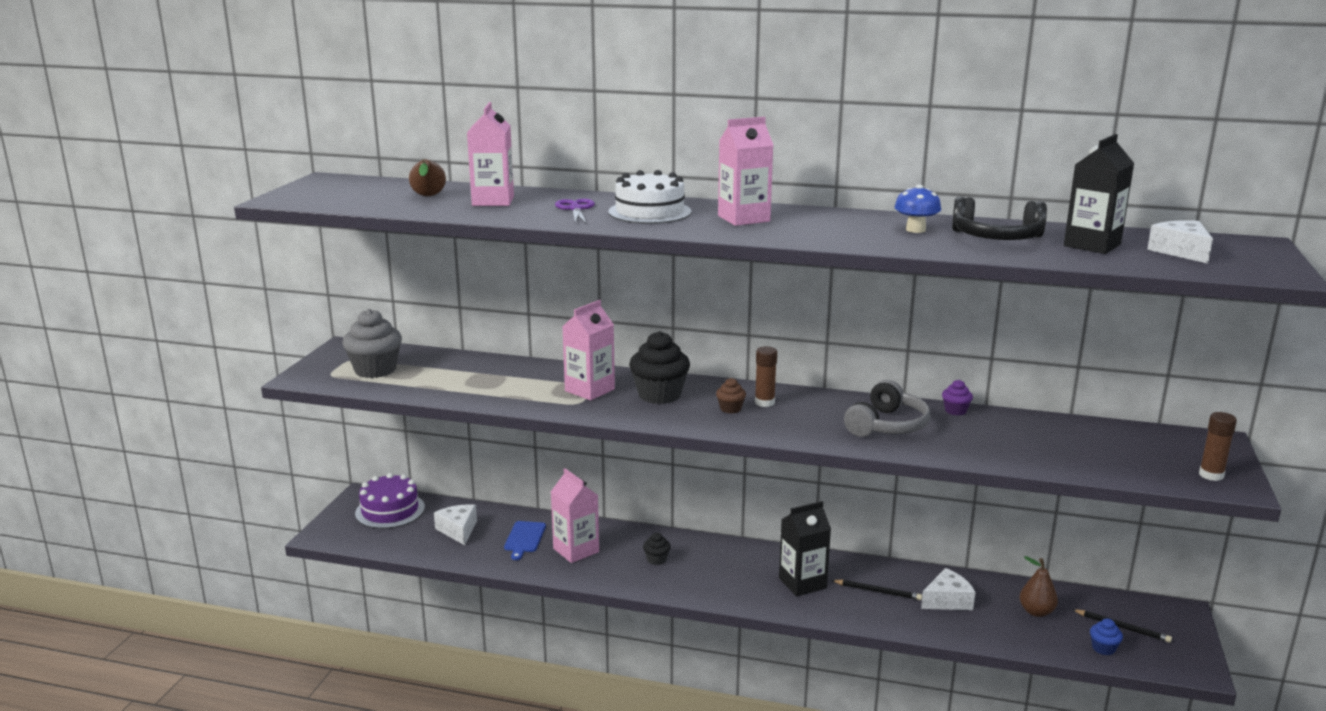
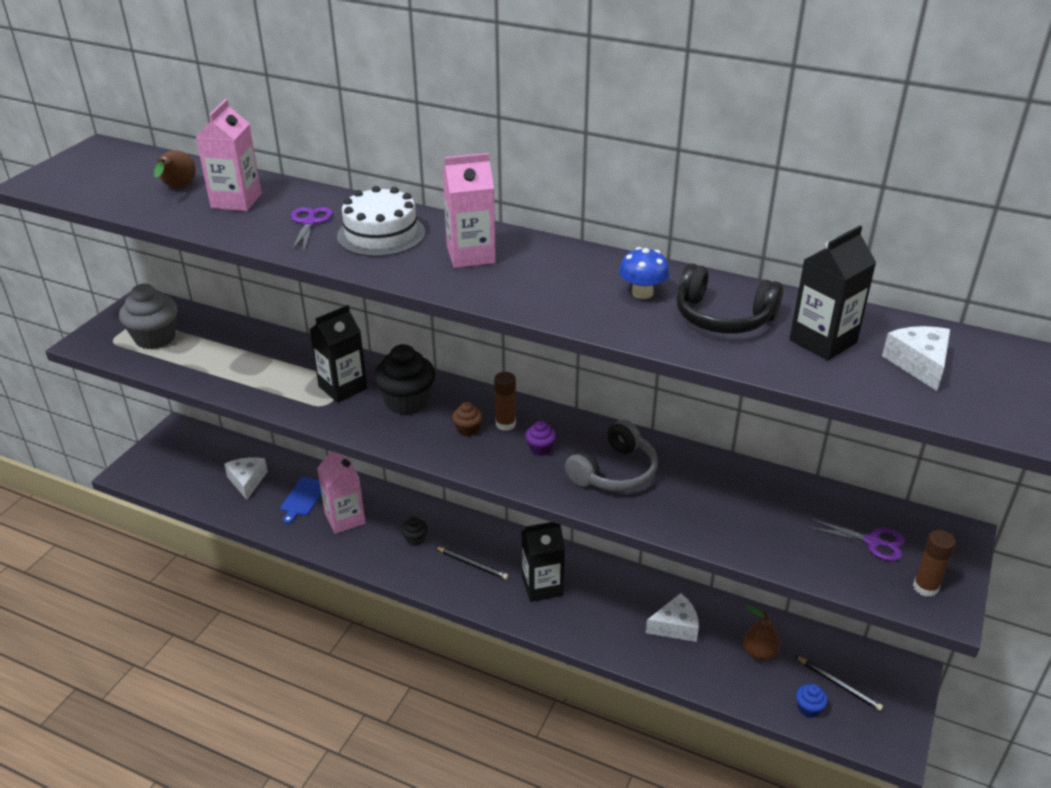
camera: 10 degrees right, 15 degrees up
(390, 510) = (194, 450): purple cake -> none
(589, 390) = (343, 387): pink carton -> black carton
(878, 591) = (611, 606): black pencil -> black pencil (472, 564)
(955, 411) = (695, 457): purple cupcake -> purple cupcake (540, 448)
(1147, 451) = (872, 542): none -> purple scissors

